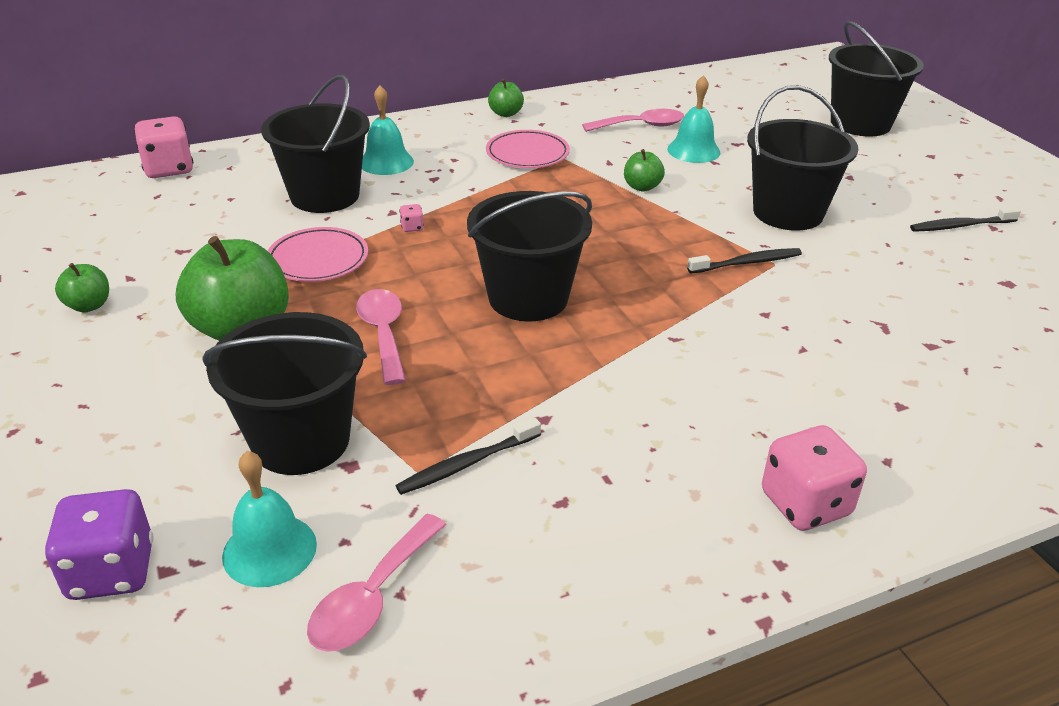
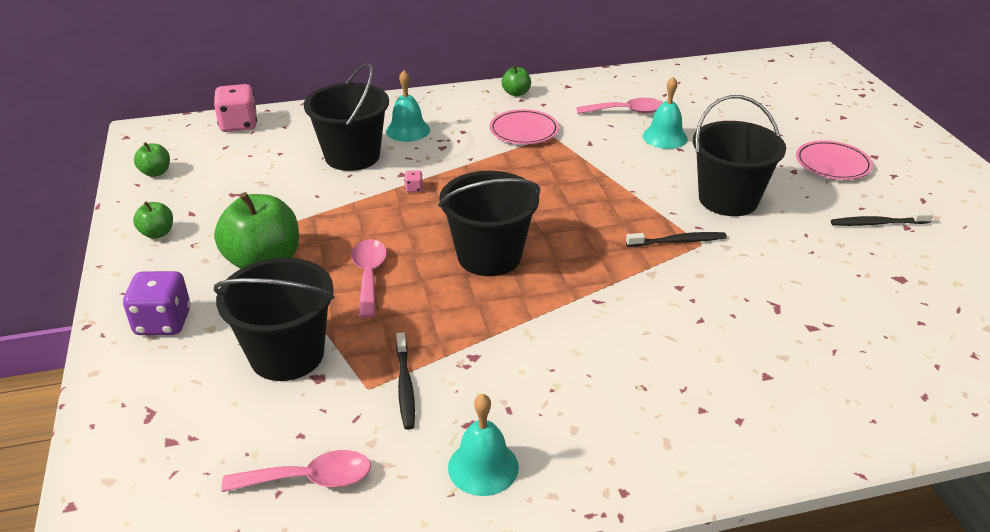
camera: 10 degrees right, 0 degrees up
(111, 571) = (133, 437): purple dice -> purple dice (163, 322)
(269, 550) = (245, 435): turquoise bell -> turquoise bell (483, 467)
(318, 259) = (334, 210): pink plate -> pink plate (832, 164)
(372, 597) = (310, 479): pink spoon -> pink spoon turned 135 degrees counterclockwise
(467, 464) = (405, 386): black toothbrush -> black toothbrush turned 75 degrees counterclockwise
(642, 187) = (610, 167): green apple -> green apple (156, 172)
(805, 504) = (659, 447): pink dice -> none
(860, 123) = (821, 121): black bucket -> none

